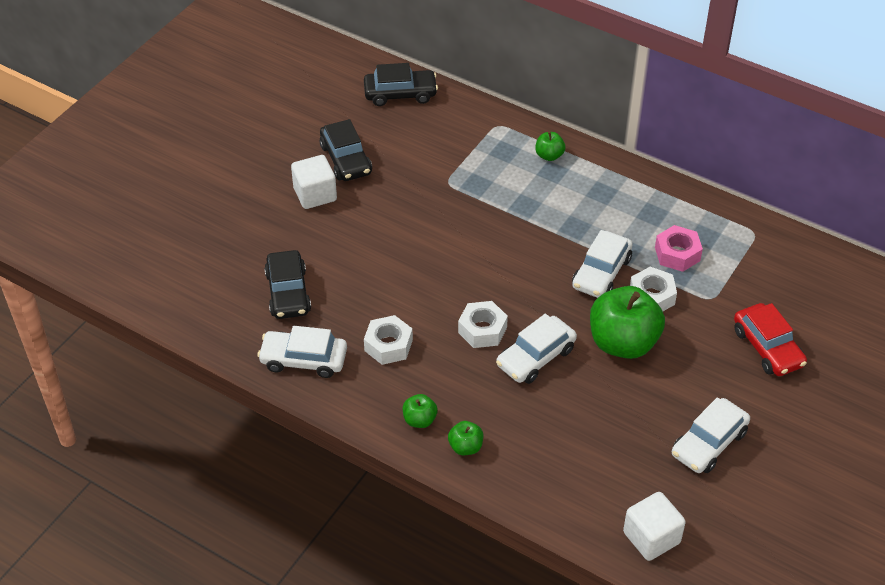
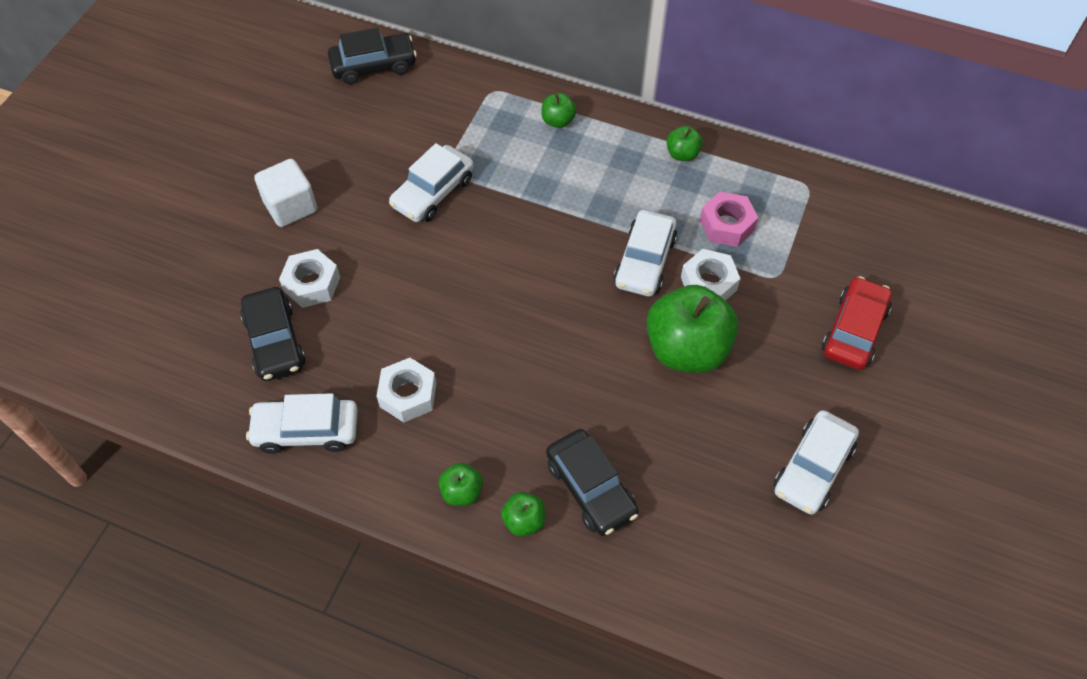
camera: 10 degrees left, 10 degrees up
(346, 159) = (321, 156): black car -> black car (591, 488)
(482, 330) = (518, 357): white nut -> white nut (312, 284)
(536, 357) = (588, 384): white car -> white car (433, 192)
(651, 194) = (682, 154): none -> green apple
(651, 537) = (771, 611): white cube -> none
(767, 347) = (854, 330): red car -> red car turned 120 degrees counterclockwise

